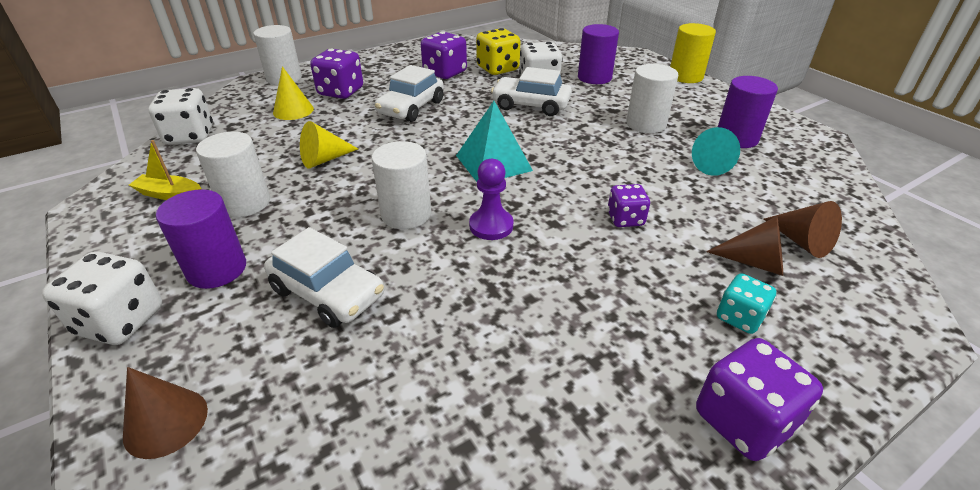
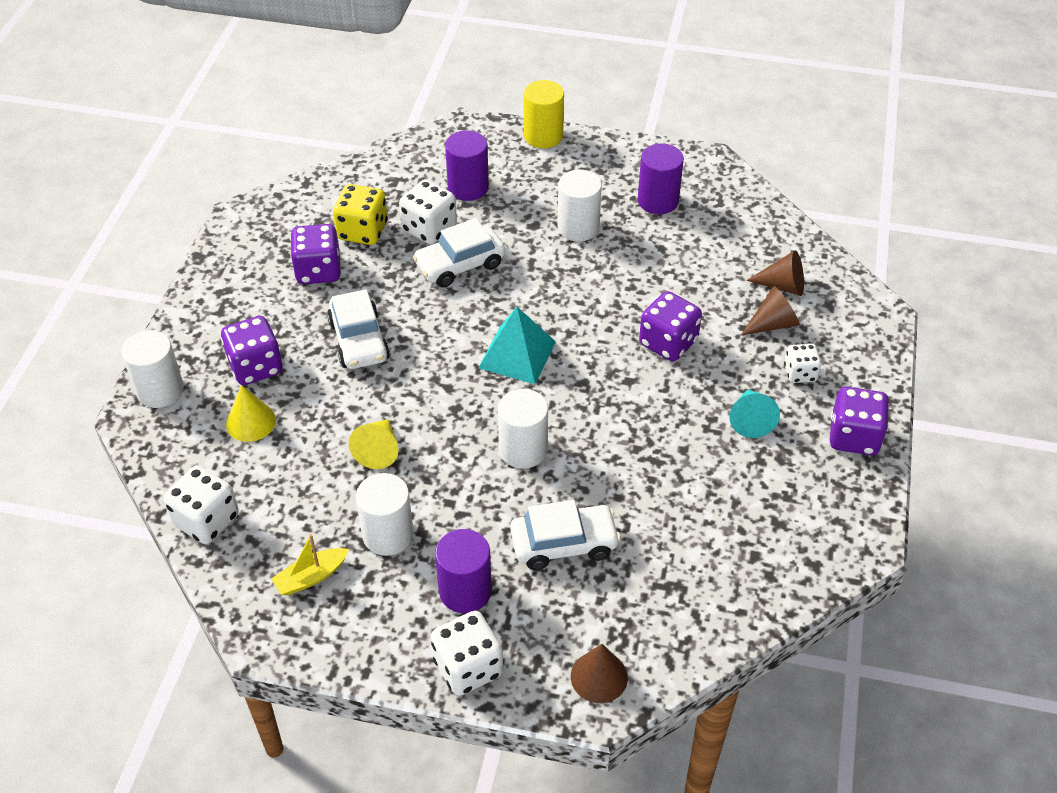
camera: 45 degrees left, 10 degrees up
(491, 226) = (592, 414): purple pawn -> none
(625, 219) = (668, 342): purple dice -> purple dice, size x1.61
(715, 165) = (672, 244): turquoise cone -> turquoise cone (750, 420)
(739, 317) = (800, 373): turquoise dice -> white dice

